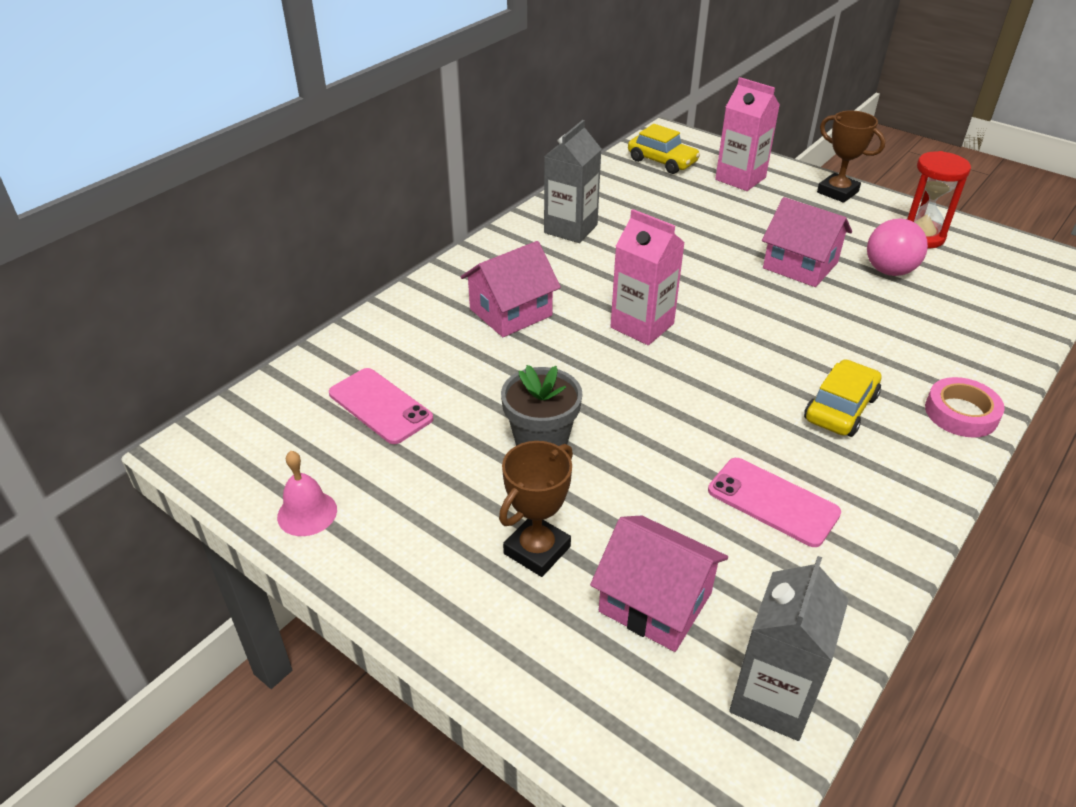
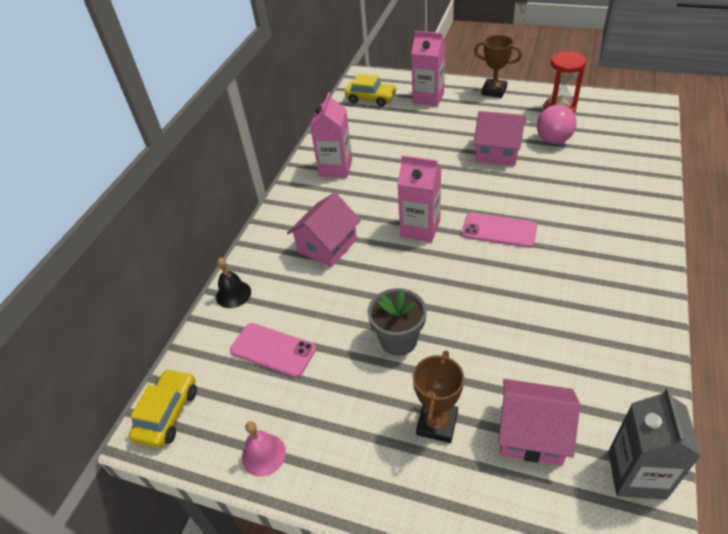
camera: 15 degrees left, 5 degrees up
(367, 332) = (233, 294): none -> black bell
(570, 229) = (335, 168): grey carton -> pink carton
(773, 502) = (566, 332): pink phone -> pink phone (499, 230)
(840, 408) = (573, 249): yellow car -> yellow car (167, 413)
(961, 413) = (644, 229): pink tape -> none

